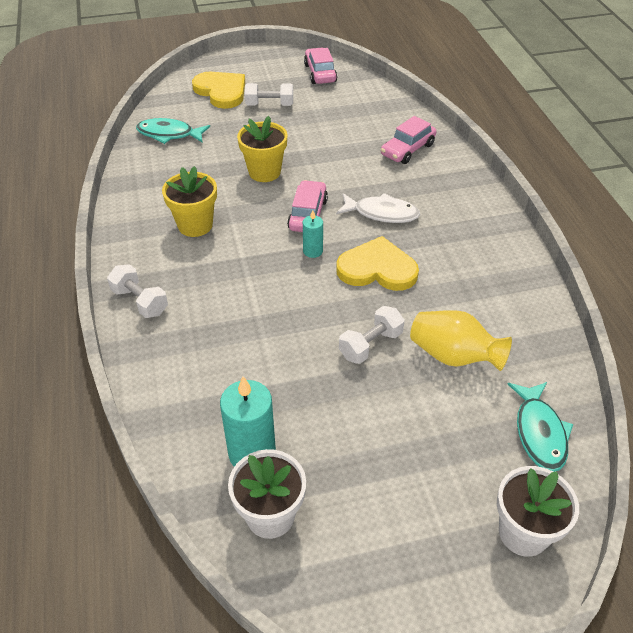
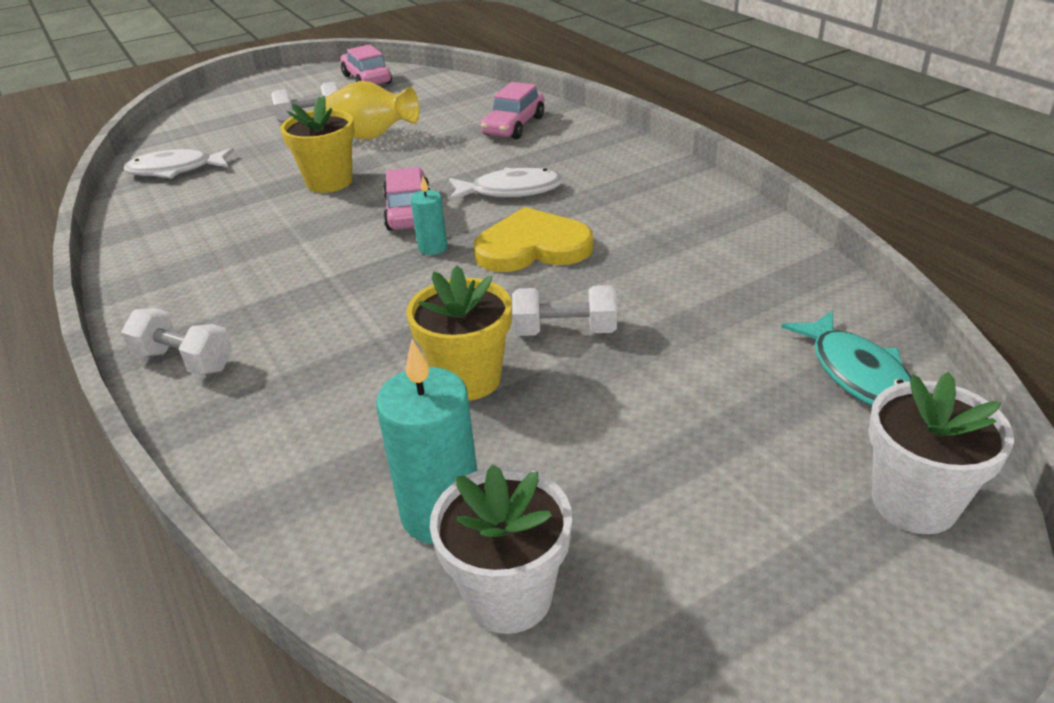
camera: 15 degrees left, 10 degrees down
(169, 134) = (176, 170): turquoise fish -> white fish
(195, 225) = (246, 255): yellow flower pot -> yellow flower pot (468, 379)
(221, 91) = (238, 117): yellow heart -> none
(370, 345) = (565, 331): white dumbbell -> white dumbbell turned 60 degrees clockwise
(453, 356) = (688, 316): yellow vase -> yellow vase (370, 137)

